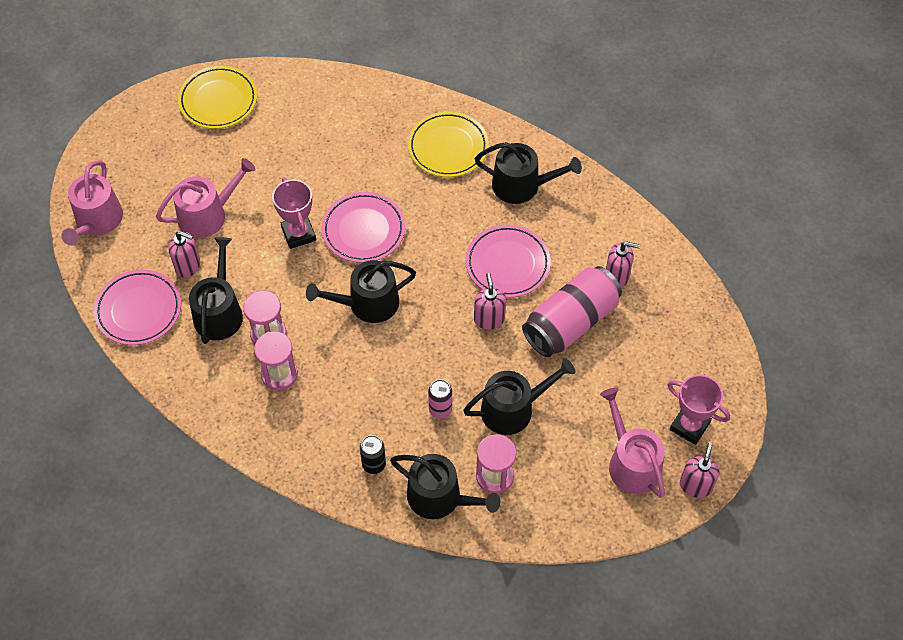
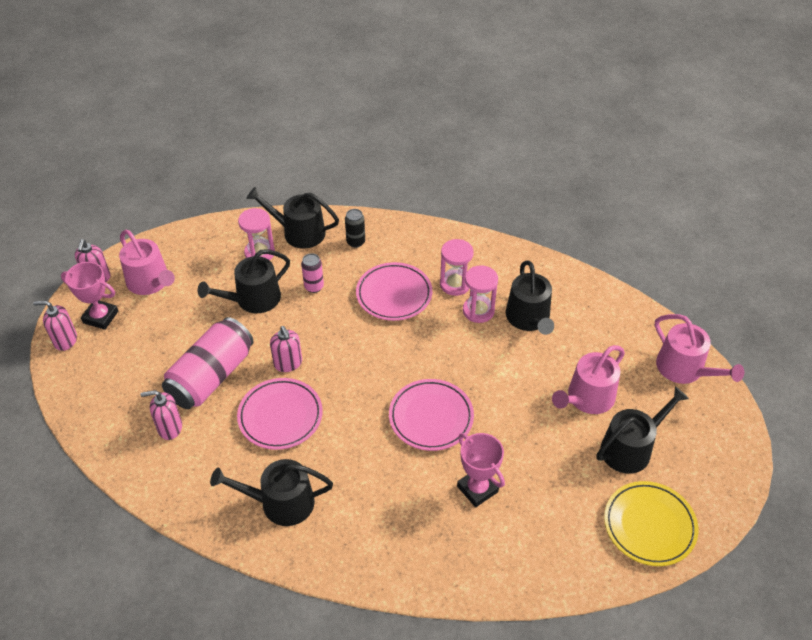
camera: 165 degrees right, 10 degrees down
(97, 221) = (684, 369): pink watering can -> pink watering can turned 150 degrees clockwise
(139, 310) = (597, 306): pink plate -> pink plate (394, 294)
(188, 266) = (577, 349): pink soap dispenser -> pink soap dispenser (65, 340)
(298, 234) = (492, 399): pink trophy -> pink trophy (477, 489)
(367, 303) = (402, 352): black watering can -> black watering can (630, 448)
(448, 147) = (372, 529): yellow plate -> none

